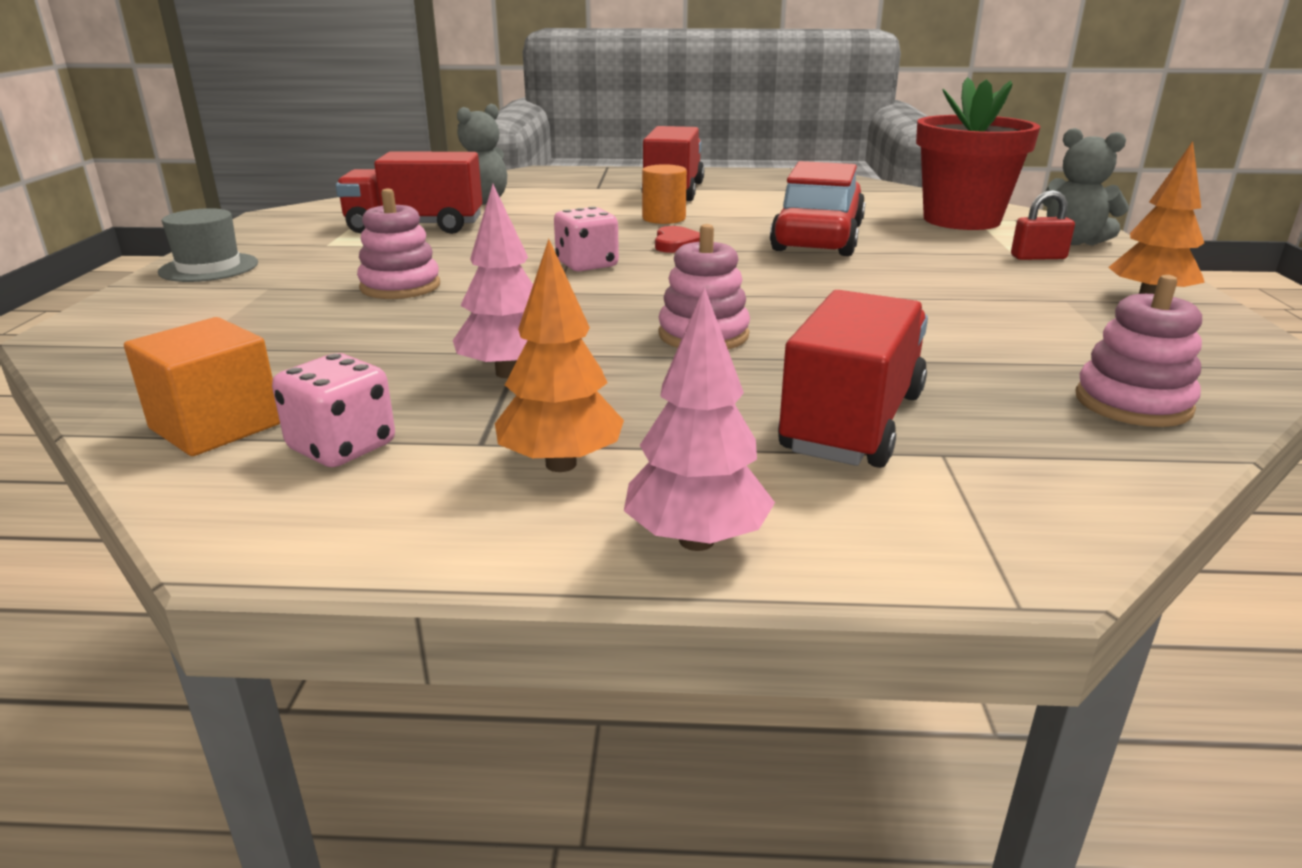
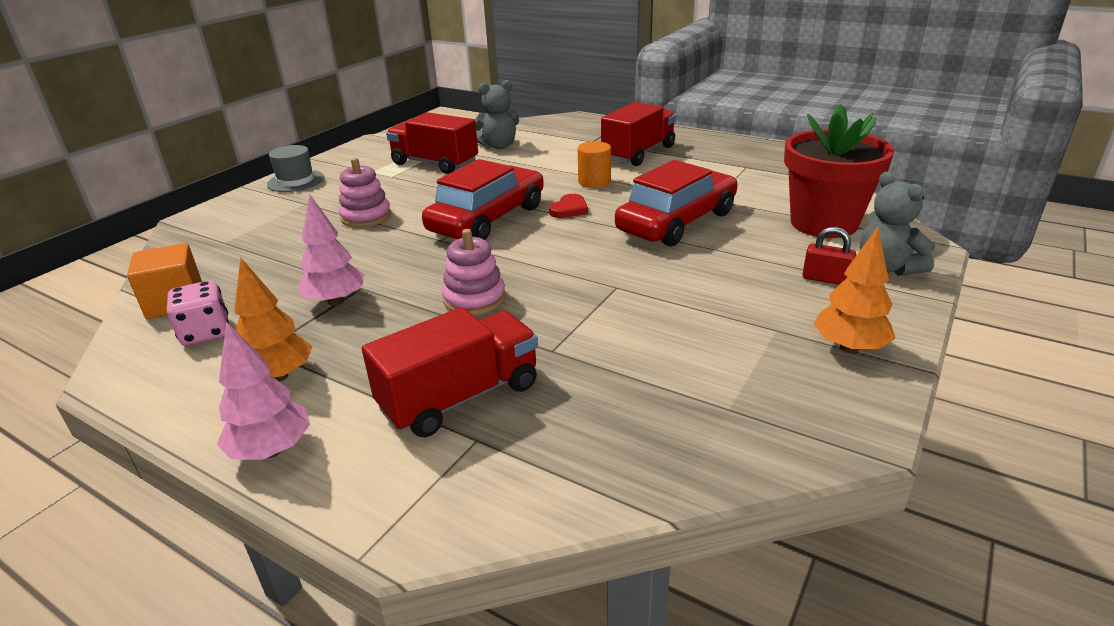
camera: 30 degrees right, 5 degrees up
(587, 265) = (488, 219): pink dice -> red car
(1132, 403) = (665, 442): pink stacking toy -> none

